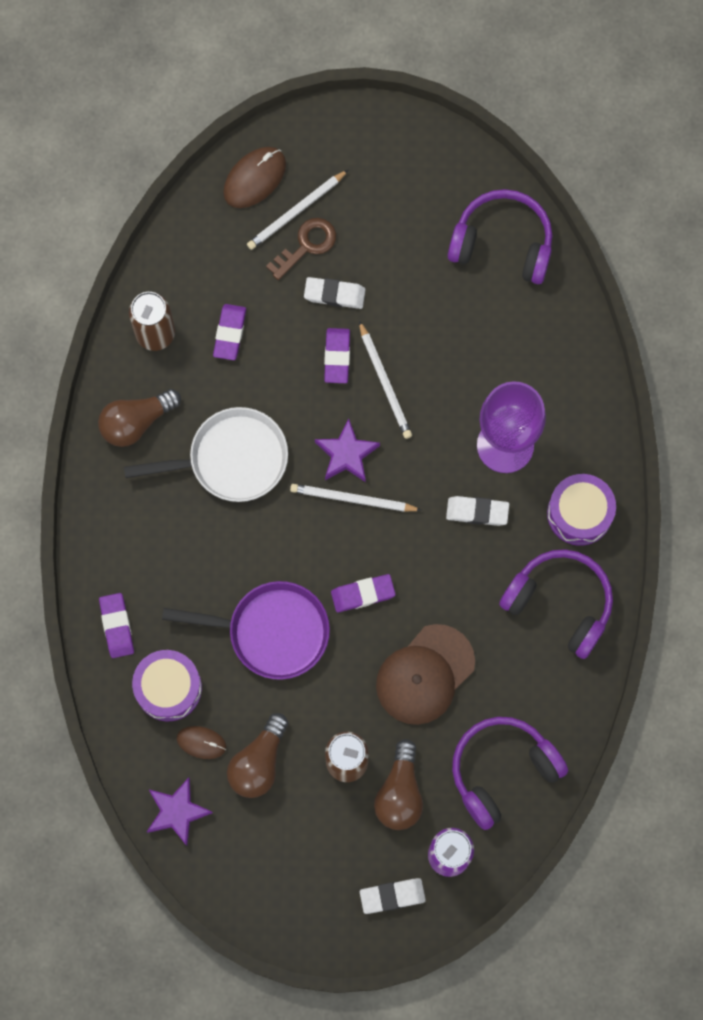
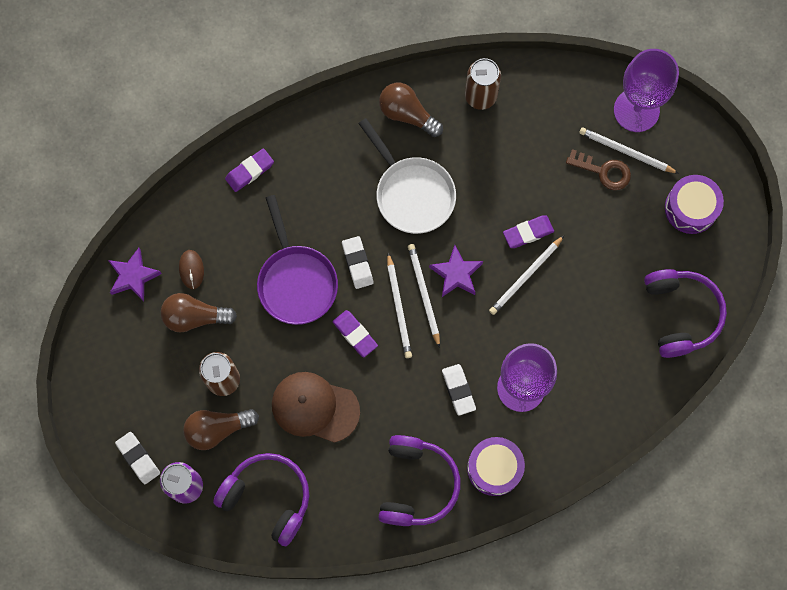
camera: 65 degrees right, 0 degrees up
(168, 688) = (221, 228): purple drum -> purple drum (691, 208)
(229, 333) = (507, 148): purple eraser -> none
(254, 178) = (636, 110): brown mouse -> purple goblet
(334, 294) = (576, 209): white eraser -> white eraser (357, 263)
(355, 533) = (399, 308): none -> white pencil

